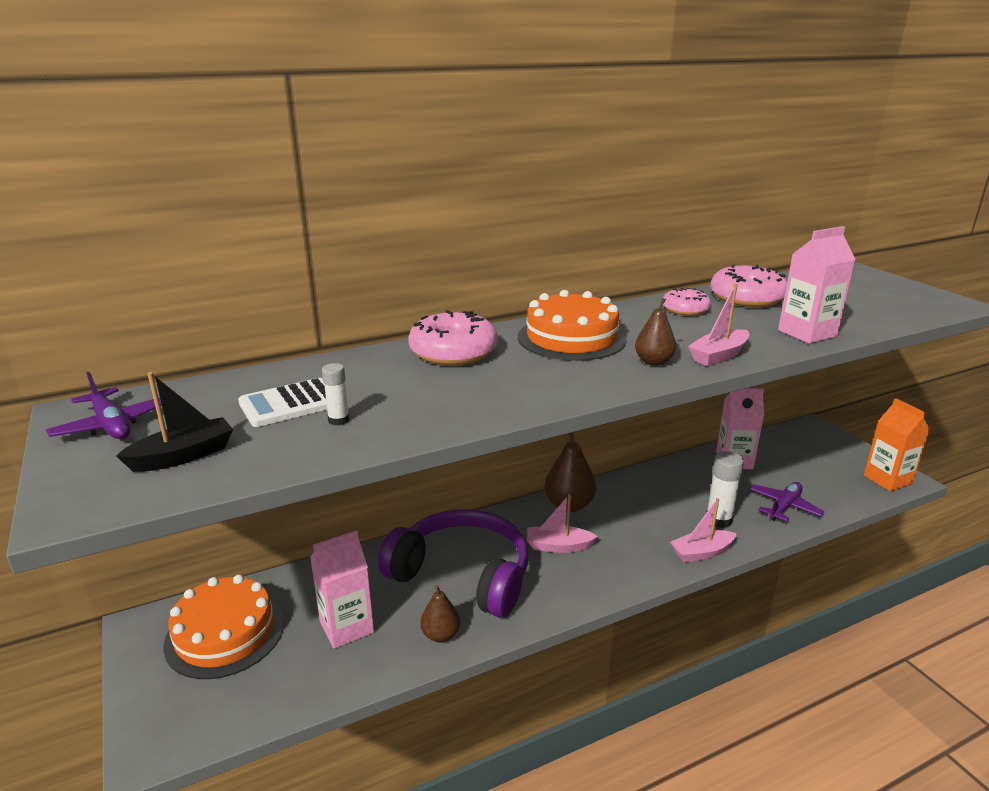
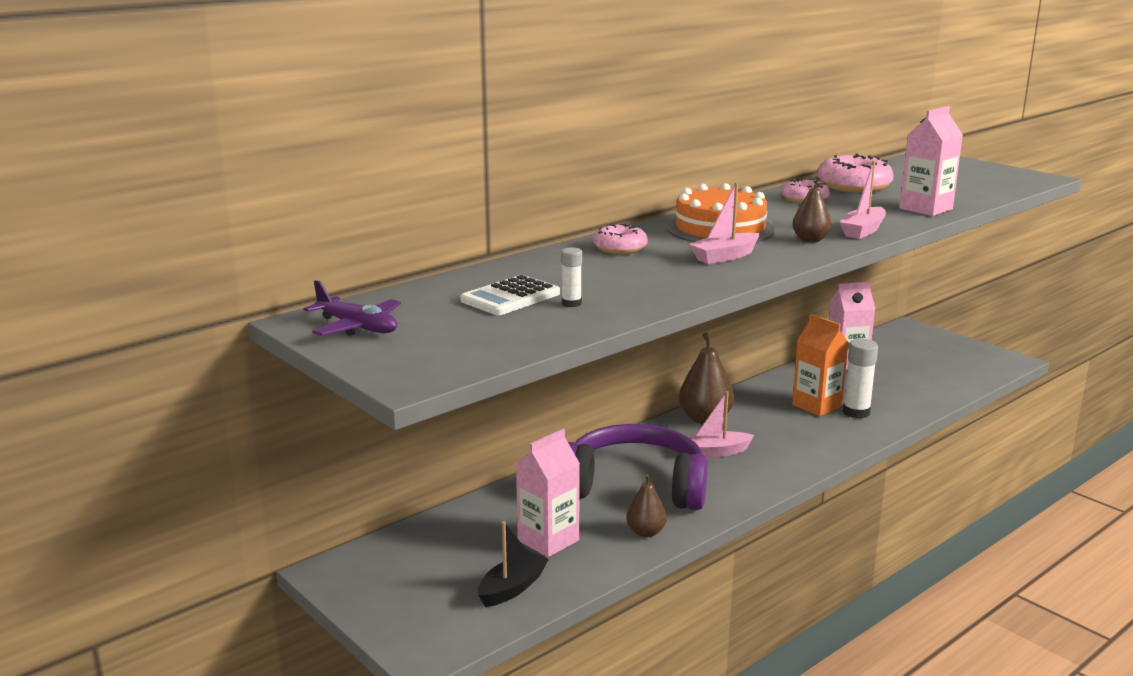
camera: 15 degrees left, 5 degrees down
(183, 456) = (460, 339): black boat -> black boat (512, 588)
(225, 633) = (425, 563): orange cake -> none
(453, 352) = (620, 248): pink donut -> pink donut, size x0.61
(701, 553) = (853, 439): pink boat -> pink boat (725, 257)
(784, 507) = (911, 395): purple plane -> none
(887, 479) = (995, 362): orange carton -> orange carton (816, 406)

